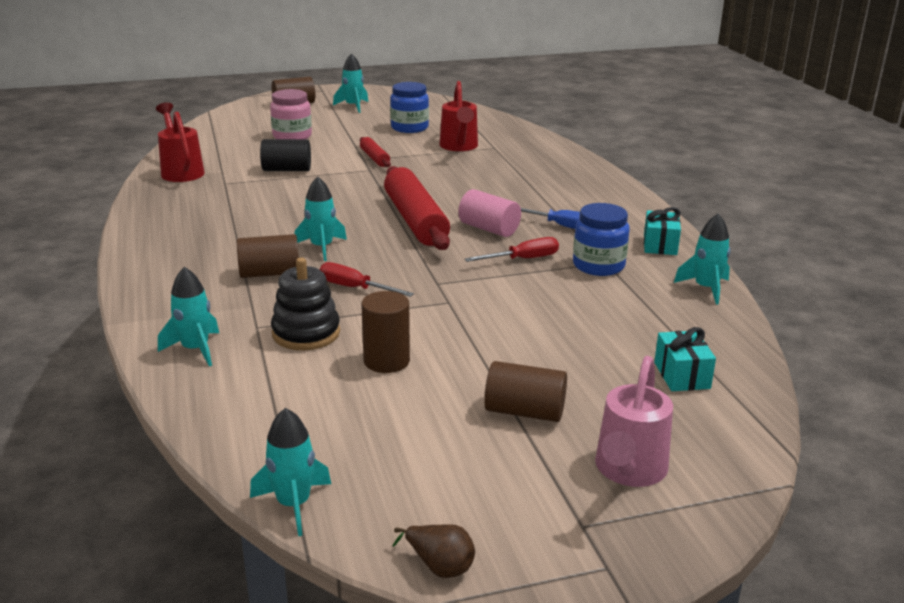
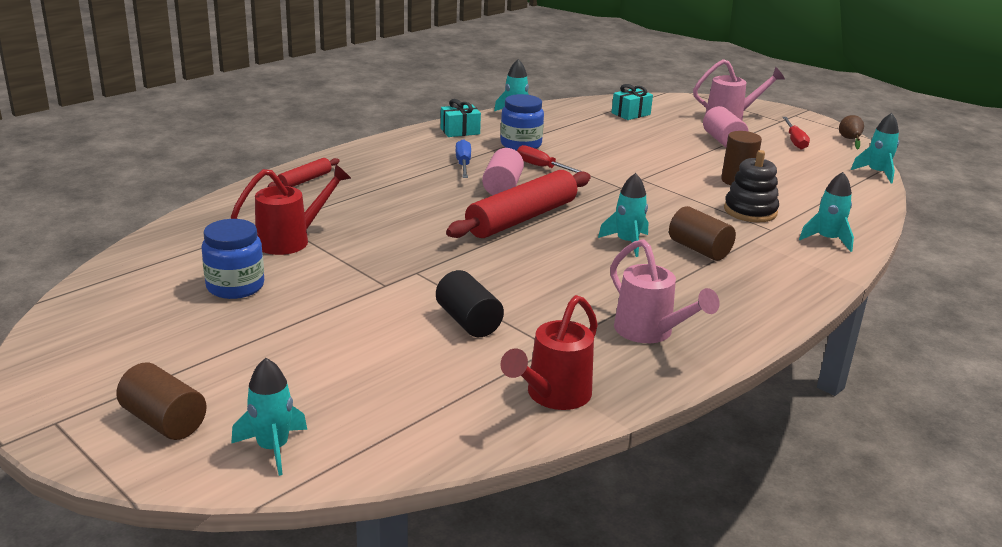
camera: 120 degrees left, 0 degrees up
(192, 213) = (650, 332): none -> pink watering can
(292, 136) = (340, 362): pink jar -> none
(353, 106) = (149, 358): turquoise rocket -> turquoise rocket (273, 448)
(355, 288) = (670, 212): red screwdriver -> red screwdriver (794, 141)
(375, 158) = (375, 279): red rolling pin -> red rolling pin (304, 180)
(524, 412) = (723, 141): brown cylinder -> pink cylinder

